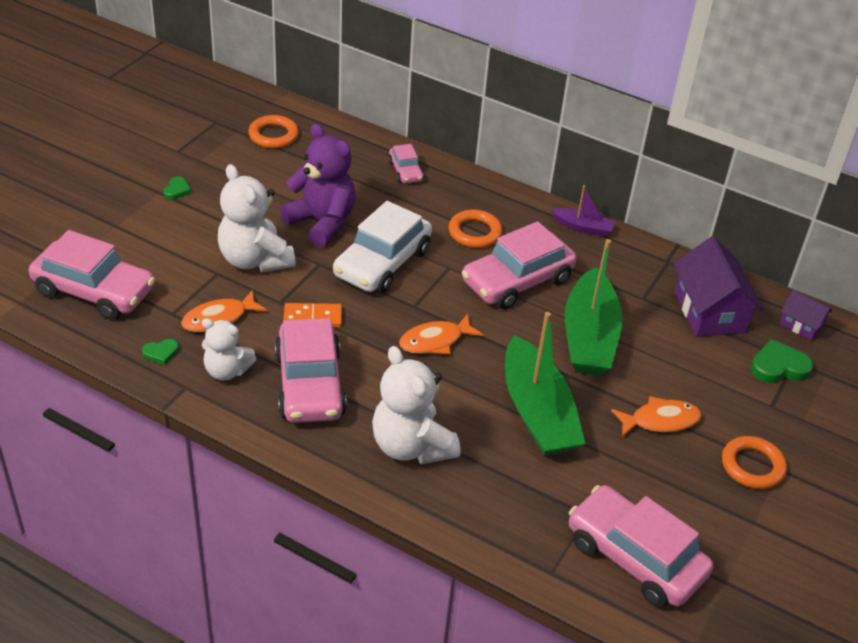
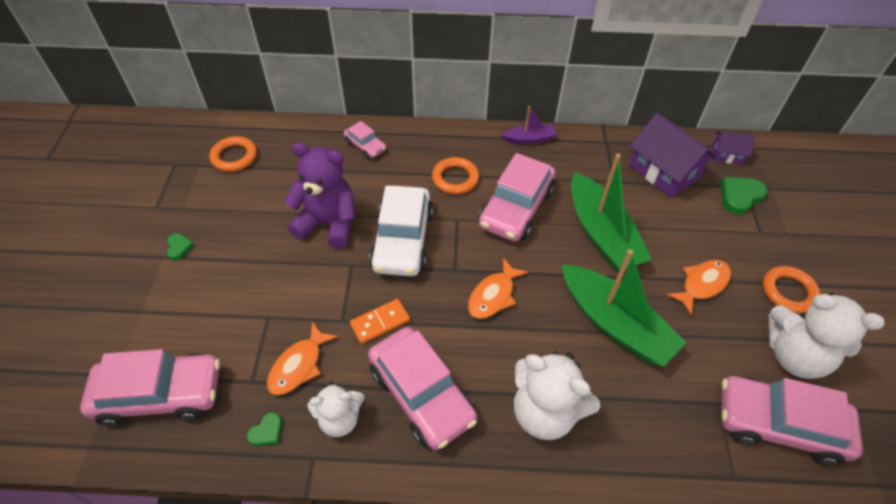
camera: 25 degrees left, 10 degrees up
(255, 260) = (293, 287): white teddy bear -> white teddy bear (794, 355)

